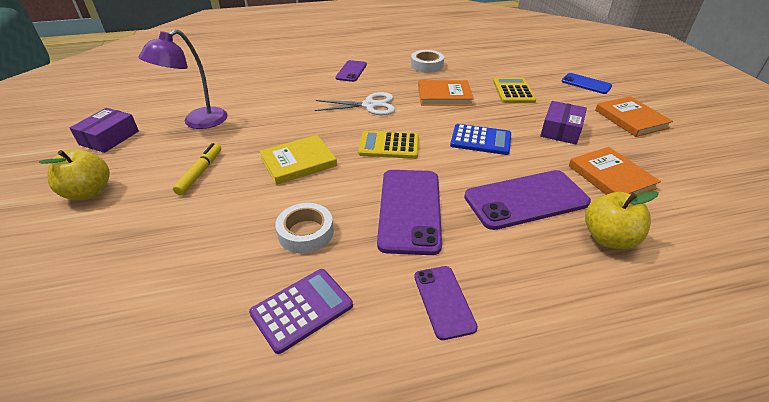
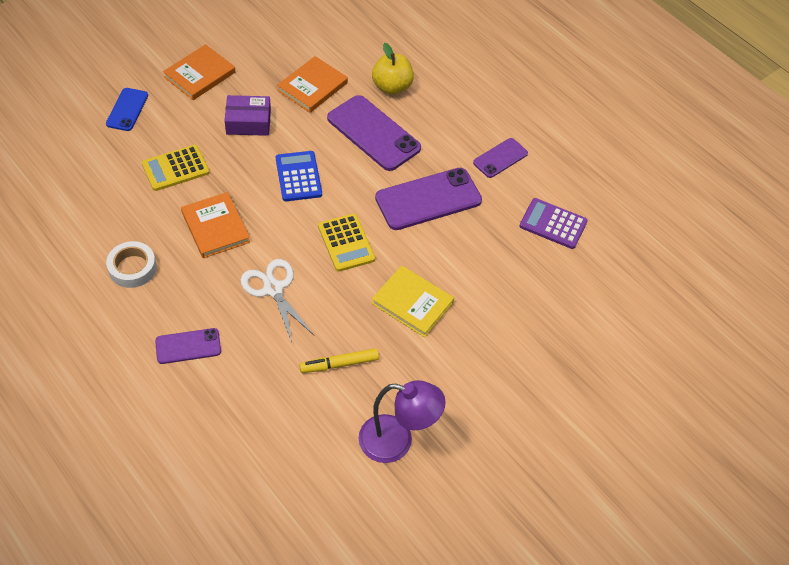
camera: 120 degrees left, 15 degrees up
(88, 192) = (552, 446): yellow apple -> none
(109, 138) = (474, 511): purple box -> none
(200, 173) = (473, 373): yellow marker -> yellow marker (339, 364)
(306, 232) = (492, 253): white tape -> none

